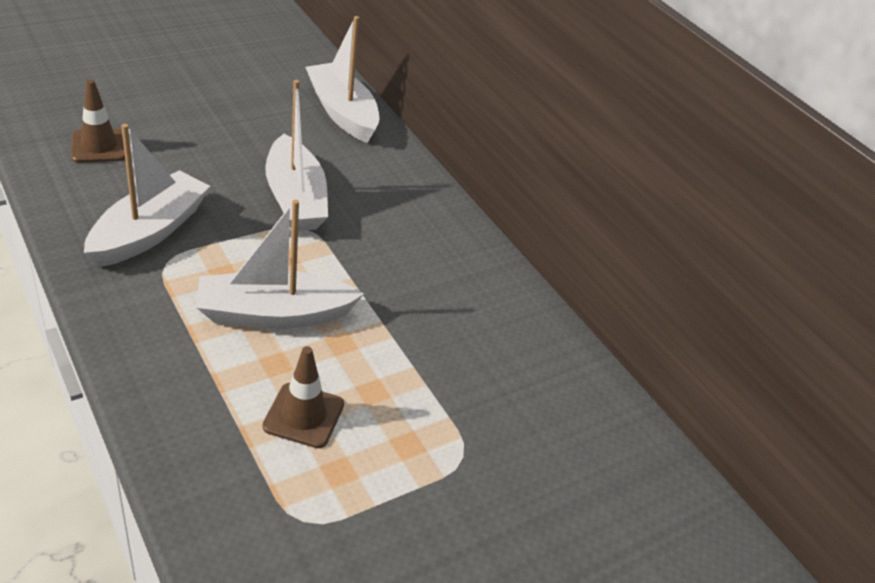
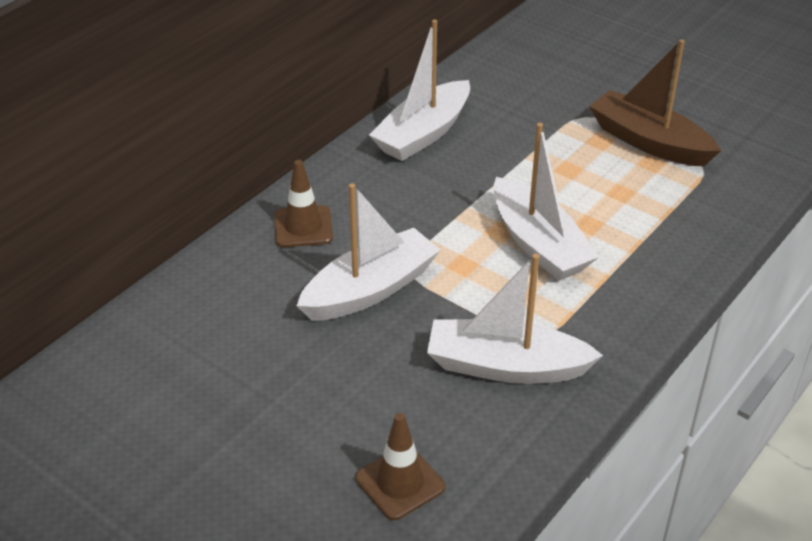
camera: 105 degrees left, 0 degrees up
(303, 415) = (623, 193): brown traffic cone -> brown traffic cone (303, 227)
(343, 112) = (177, 312): white boat -> white boat (423, 133)
(378, 491) = (649, 142): none -> brown boat

